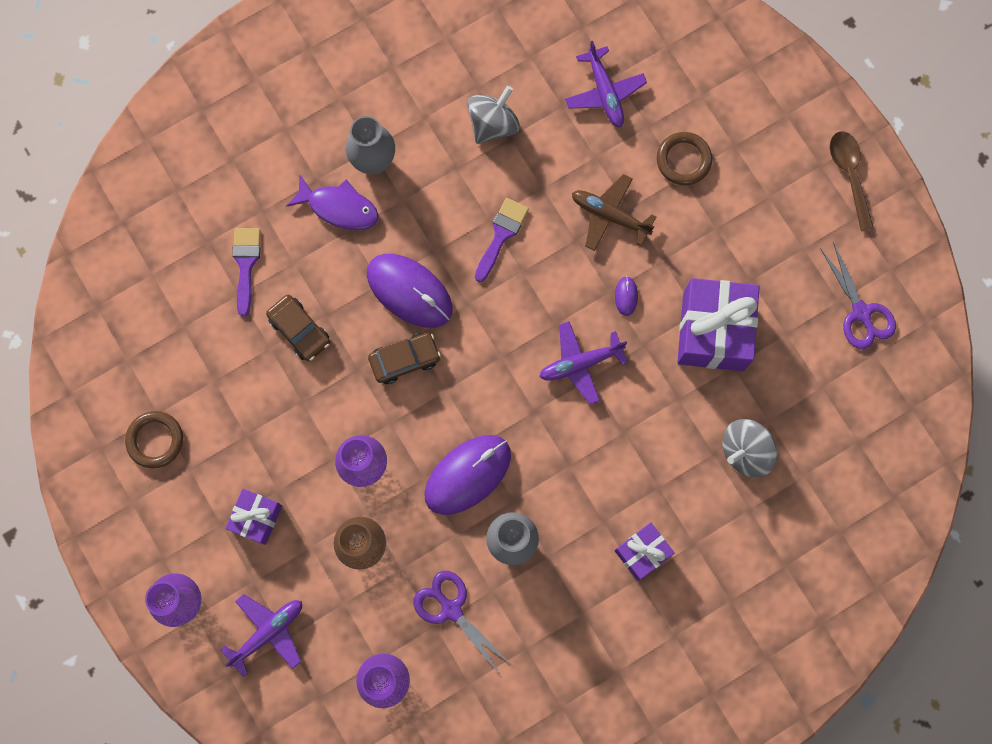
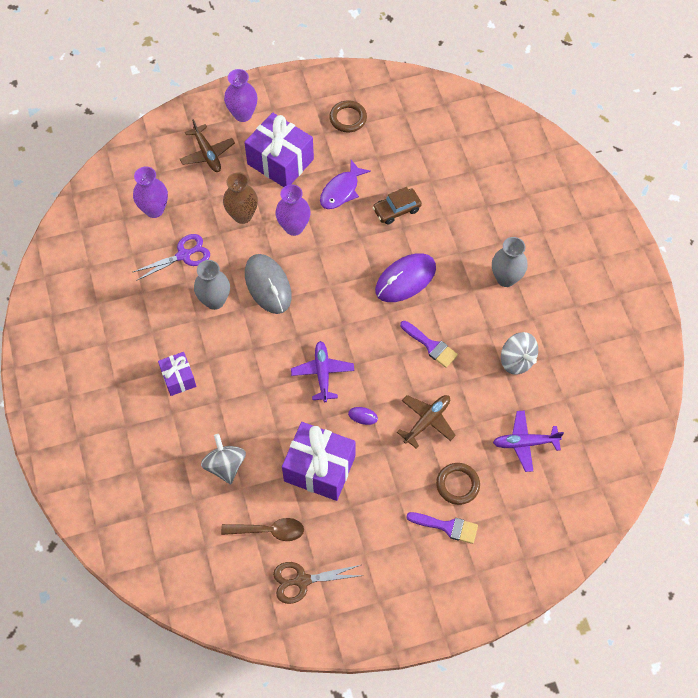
camera: 105 degrees right, 15 degrees down
(246, 264) = (451, 188): purple brush -> purple brush (447, 527)
(257, 518) = (280, 161): purple gift -> purple gift, size x1.81
(268, 632) = (207, 154): purple plane -> brown plane
(339, 207) = (477, 250): purple fish -> purple fish (341, 190)
(405, 359) = (358, 266): brown car -> none
(467, 475) = (268, 285): purple mouse -> grey mouse
(849, 175) = (415, 606): brown spoon -> brown spoon (269, 531)
(861, 313) = (302, 580): purple scissors -> brown scissors

